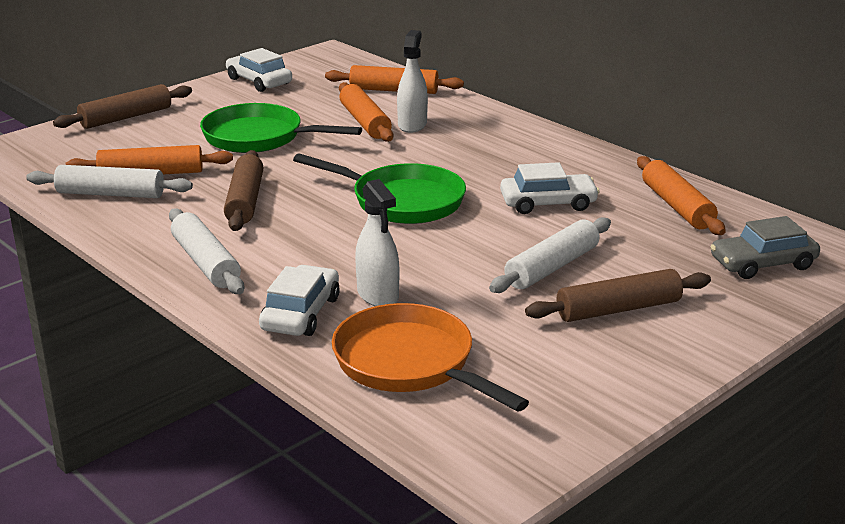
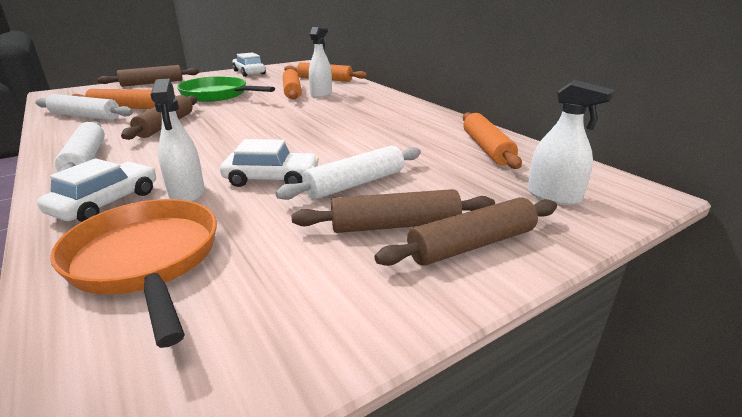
camera: 10 degrees right, 0 degrees up
(401, 201) = (274, 132): green pan -> none
(548, 203) = (383, 140): white car -> white car (271, 179)
(697, 321) = (472, 244): none -> brown rolling pin
(762, 263) = (553, 196): grey car -> white spray bottle

